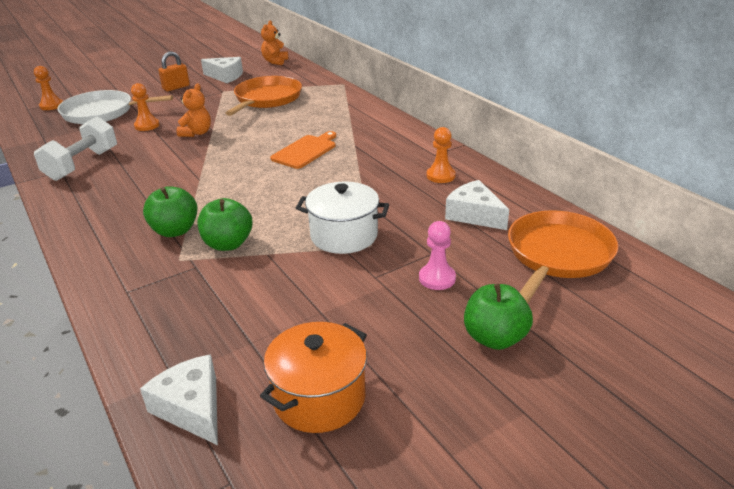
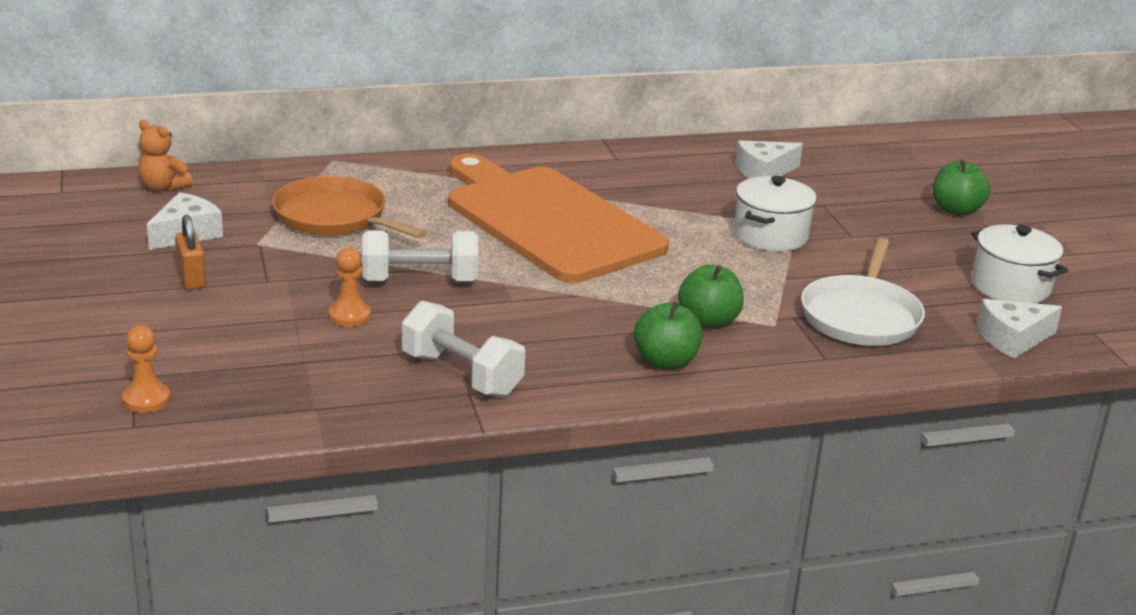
camera: 75 degrees left, 5 degrees down
(102, 112) = (244, 350): white pan -> white pan (861, 316)
(196, 133) = (420, 281): orange teddy bear -> white dumbbell
(228, 244) = (755, 295): green apple -> green apple (665, 362)
(306, 151) = (548, 220): orange cutting board -> orange cutting board, size x2.47
(319, 398) = (1010, 287): orange pot -> white pot
(437, 278) = (865, 211): pink pawn -> none
(440, 176) = (671, 167): orange pawn -> none
(557, 255) = (850, 159): orange pan -> none

